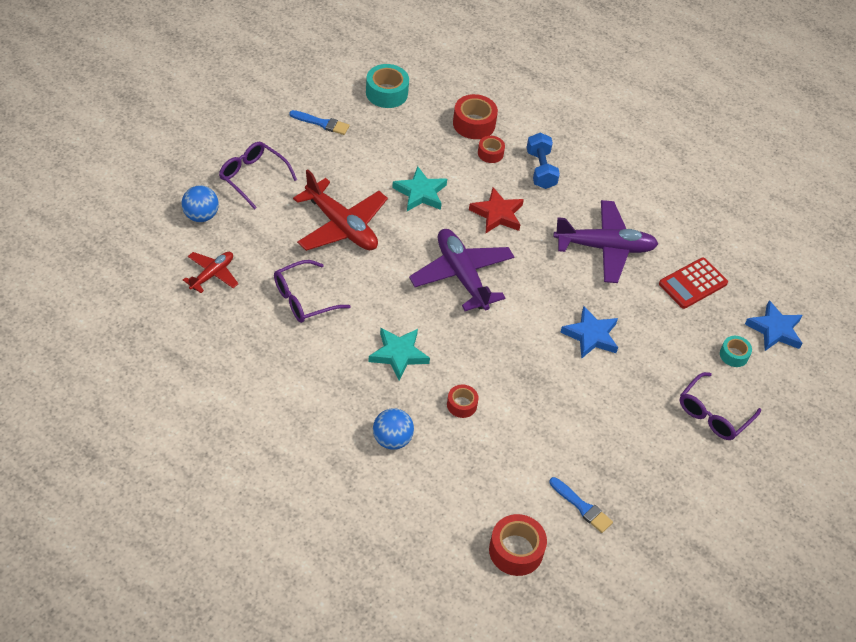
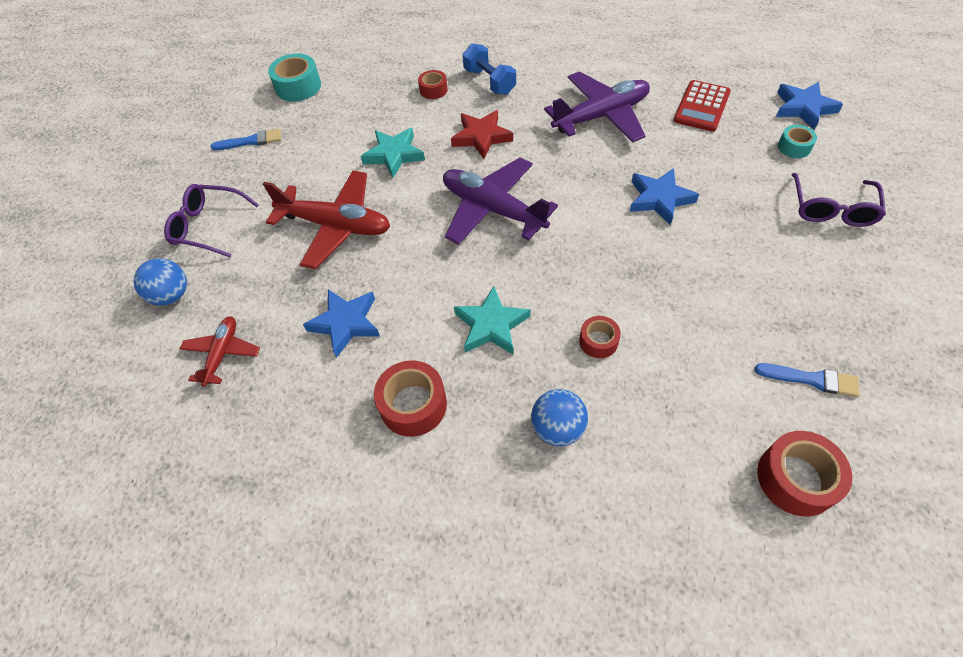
camera: 20 degrees left, 5 degrees up
(303, 299) = (345, 323): purple glasses -> blue star
(474, 124) = (399, 74): red tape -> red tape (413, 405)

